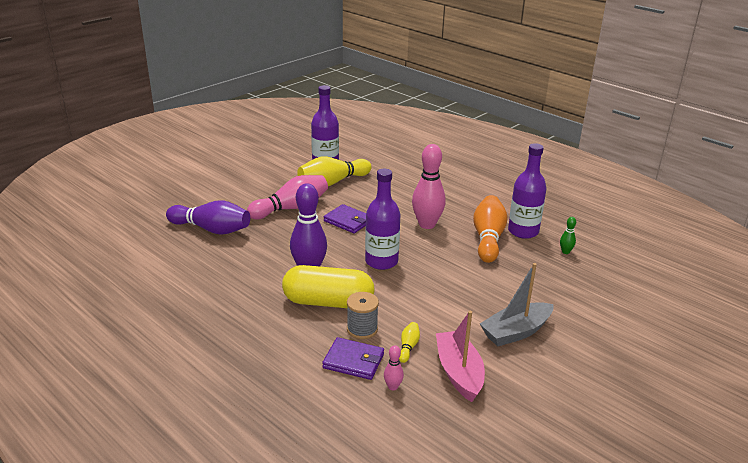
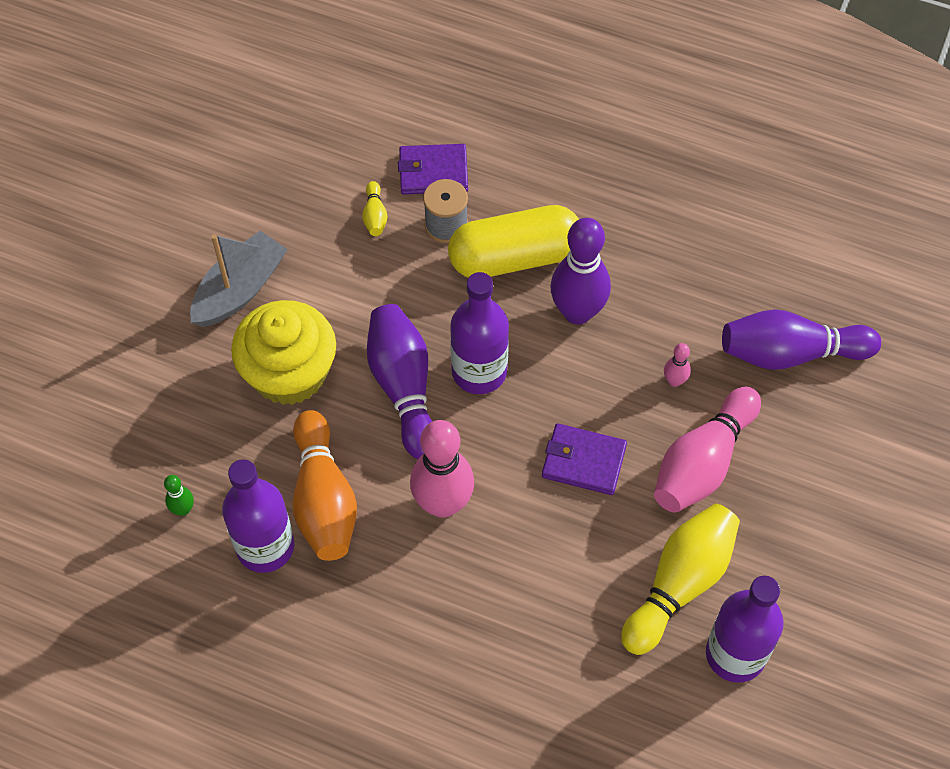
camera: 160 degrees right, 30 degrees up
(393, 387) = (371, 152): pink bowling pin -> pink bowling pin (674, 381)
(427, 265) = (403, 388): none -> purple bowling pin
(459, 372) = (300, 197): pink boat -> none
(493, 286) = (289, 373): none -> yellow cupcake

